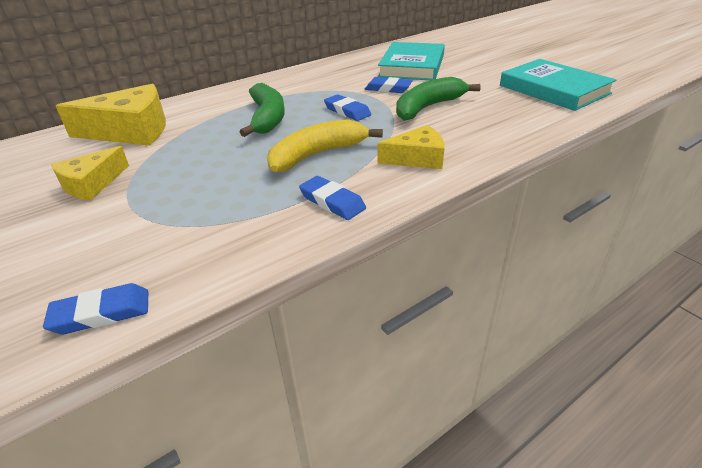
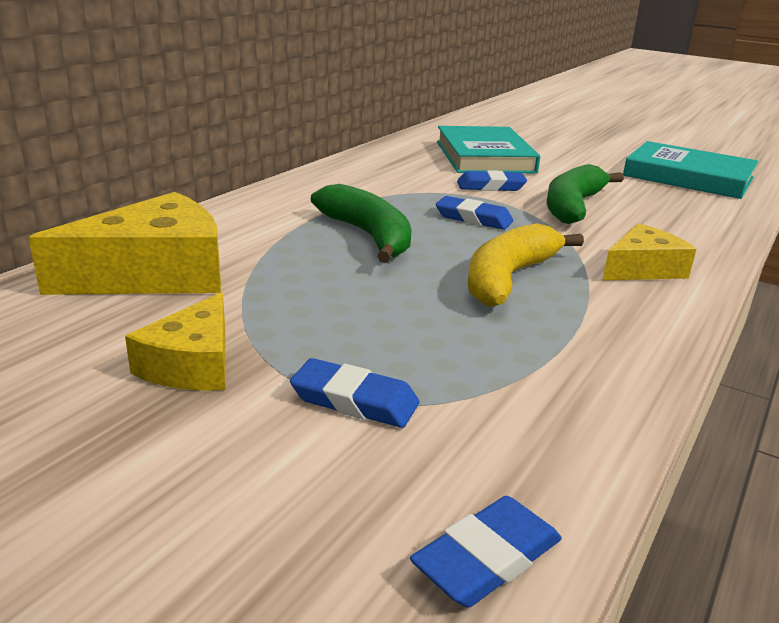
camera: 25 degrees left, 10 degrees down
(332, 202) = (610, 336): blue eraser -> blue eraser (354, 400)

